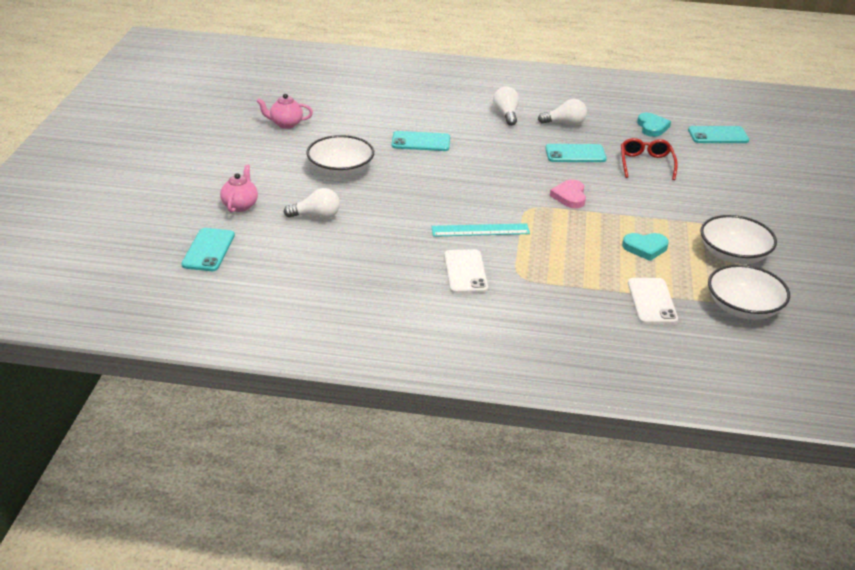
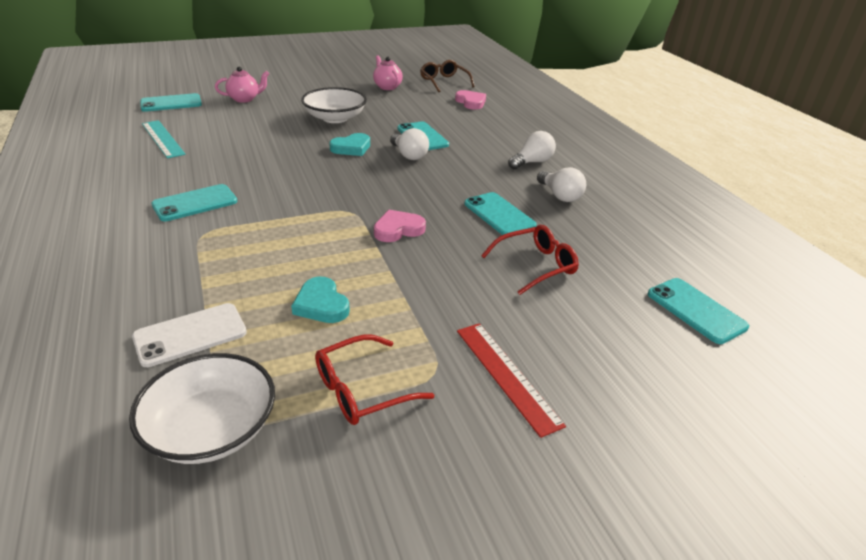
camera: 60 degrees right, 0 degrees up
(302, 94) = (444, 82): none -> brown glasses
(316, 216) = (249, 125): white light bulb -> white light bulb (409, 155)
(366, 98) = (471, 102): none -> pink heart
(465, 272) = (195, 203): white phone -> turquoise phone
(480, 230) = (281, 195): turquoise ruler -> turquoise ruler (163, 138)
(652, 127) = (637, 252): turquoise heart -> turquoise heart (351, 148)
(733, 254) = (362, 390): white bowl -> red glasses
(743, 209) = (506, 375): none -> red ruler

